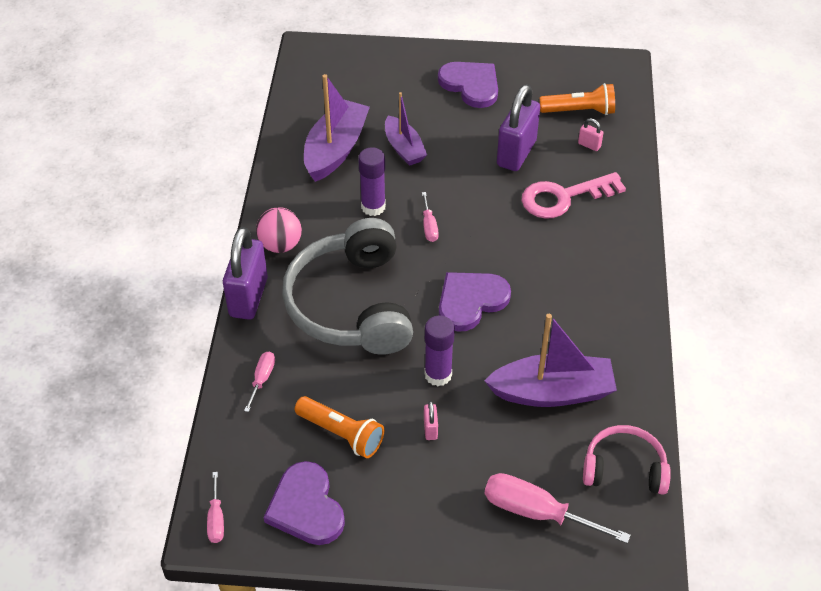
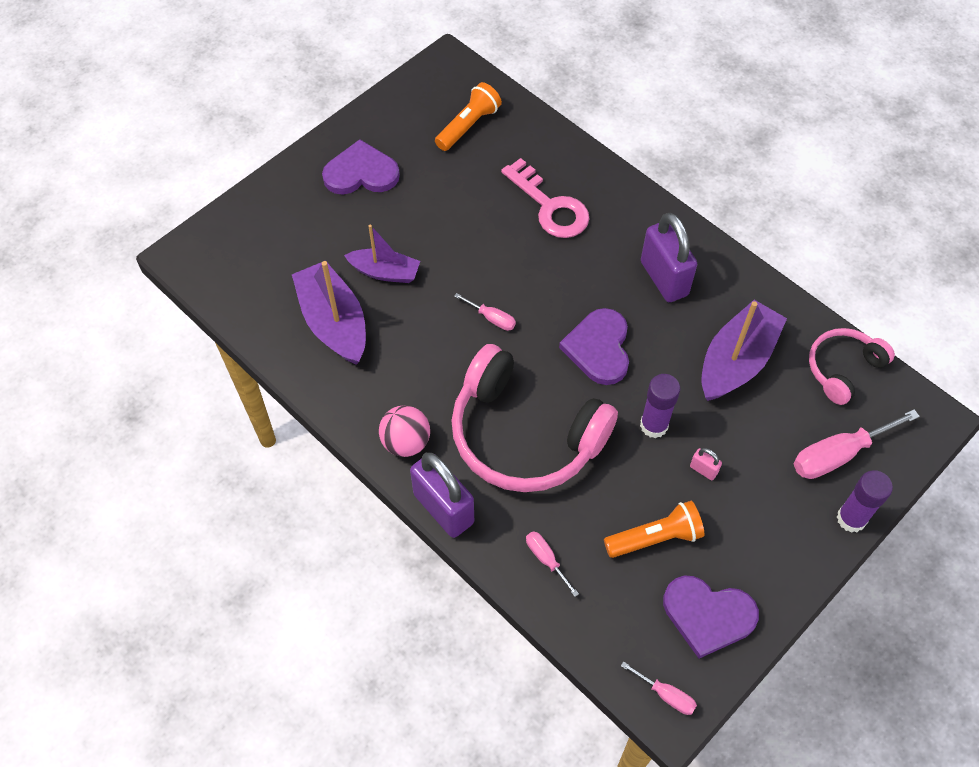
camera: 50 degrees left, 10 degrees up
(351, 304) = (524, 435): grey headphones -> pink headphones
(373, 207) = (430, 342): purple glue stick -> purple glue stick (851, 519)
(516, 153) = (471, 201): purple padlock -> purple padlock (664, 278)
(563, 197) = (550, 206): pink key -> pink key turned 60 degrees counterclockwise
(589, 145) = (512, 148): pink padlock -> none

